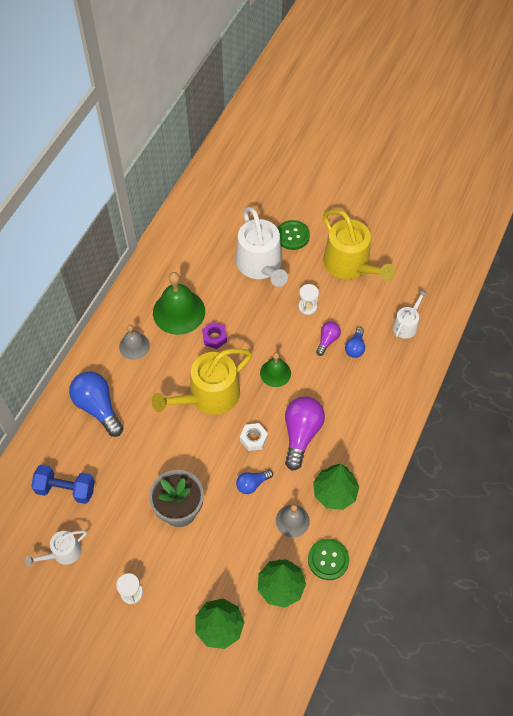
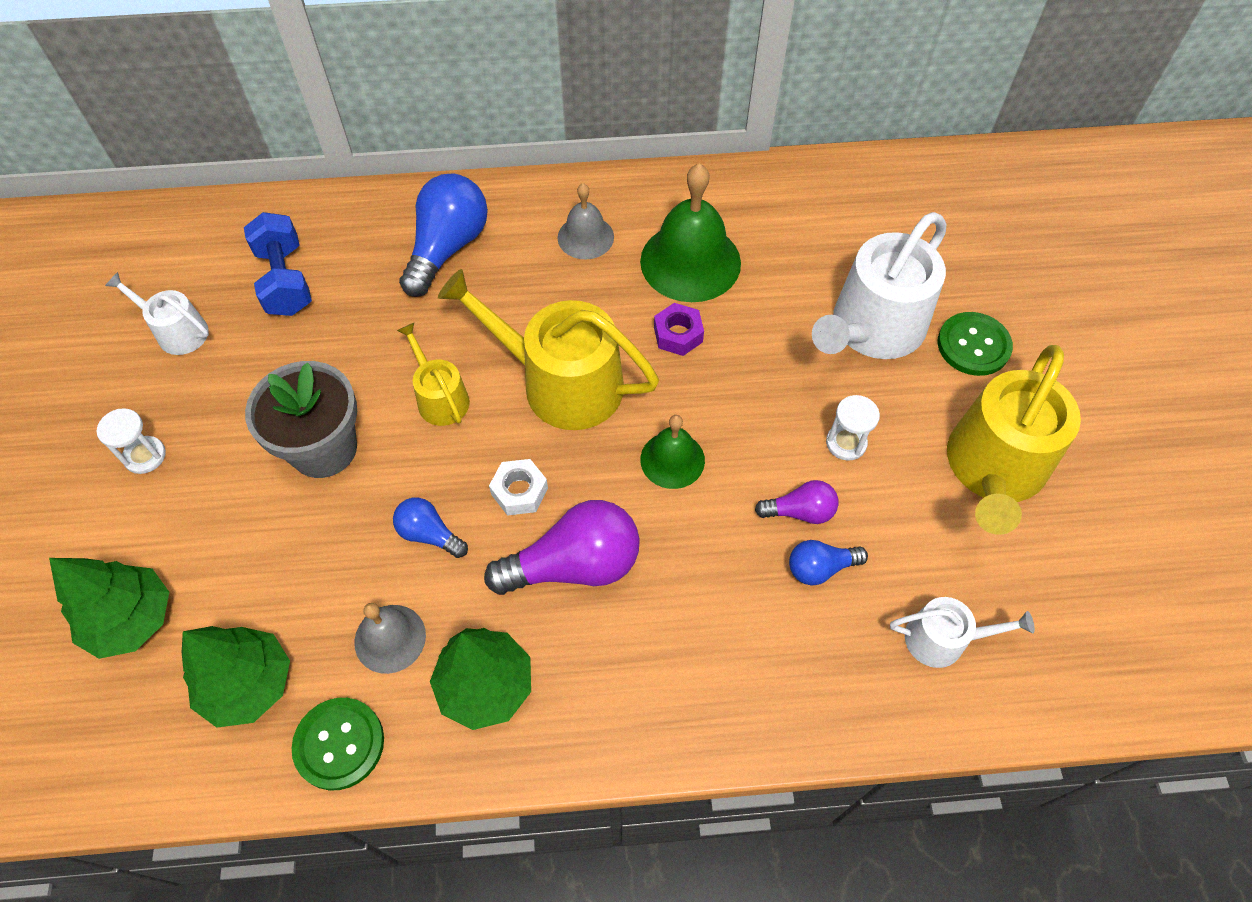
camera: 60 degrees right, 0 degrees up
(184, 449) = (440, 397): none -> yellow watering can

